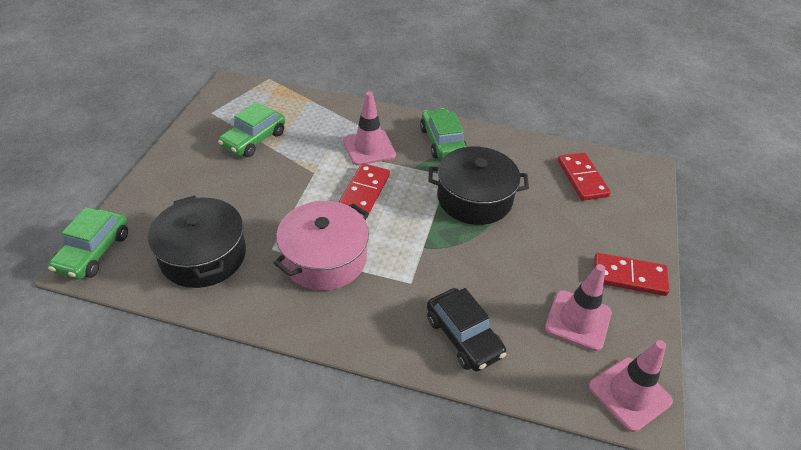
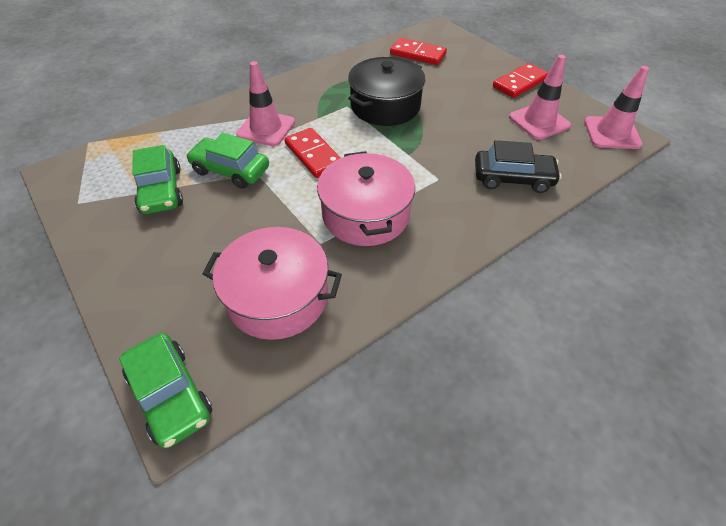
camera: 50 degrees left, 5 degrees up
(203, 256) = (277, 297): black pot -> pink pot
(442, 141) = (307, 90): green car -> green car (230, 170)

